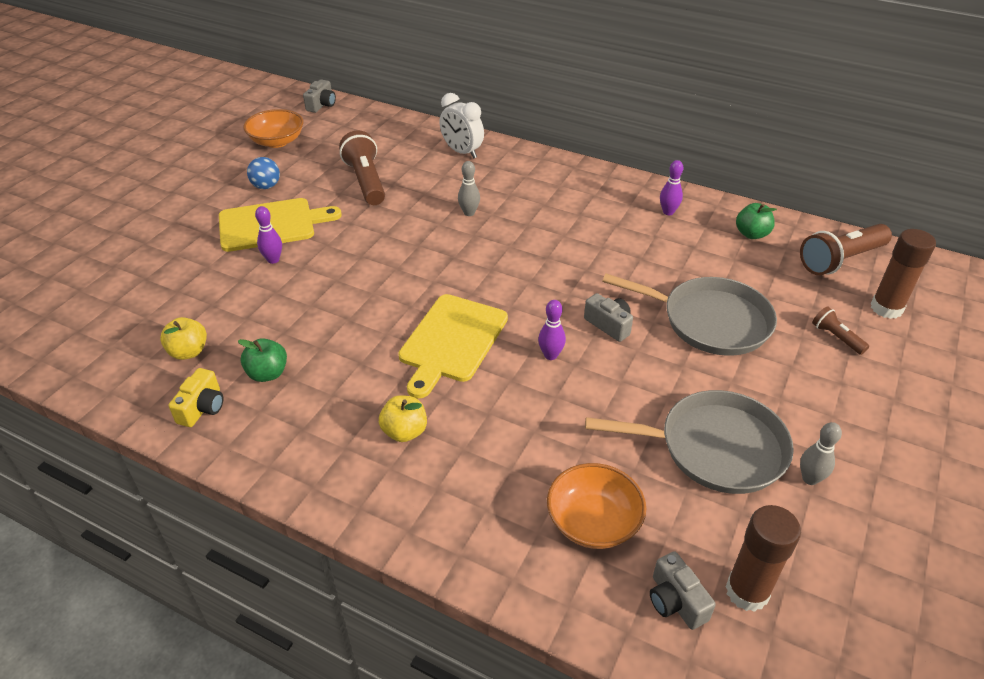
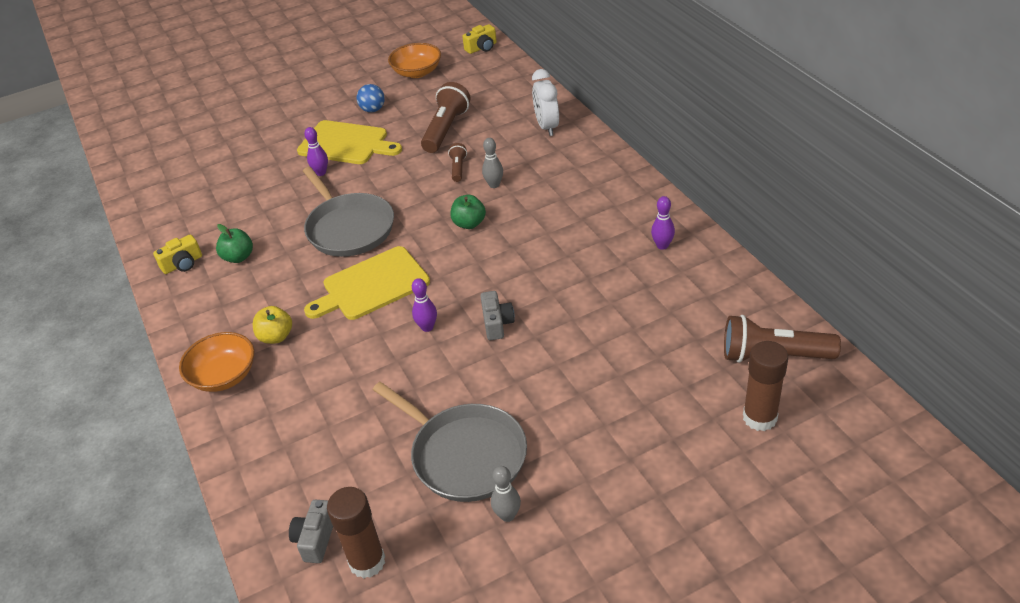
camera: 40 degrees right, 0 degrees up
(188, 352) = (210, 221): yellow apple -> none
(321, 105) = (482, 48): grey camera -> yellow camera
(593, 521) = (324, 459): orange bowl -> orange bowl (224, 376)
(710, 321) = (581, 356): grey pan -> grey pan (348, 228)
(751, 234) = (716, 296): green apple -> green apple (469, 223)
(836, 337) = (675, 420): brown flashlight -> brown flashlight (458, 168)

